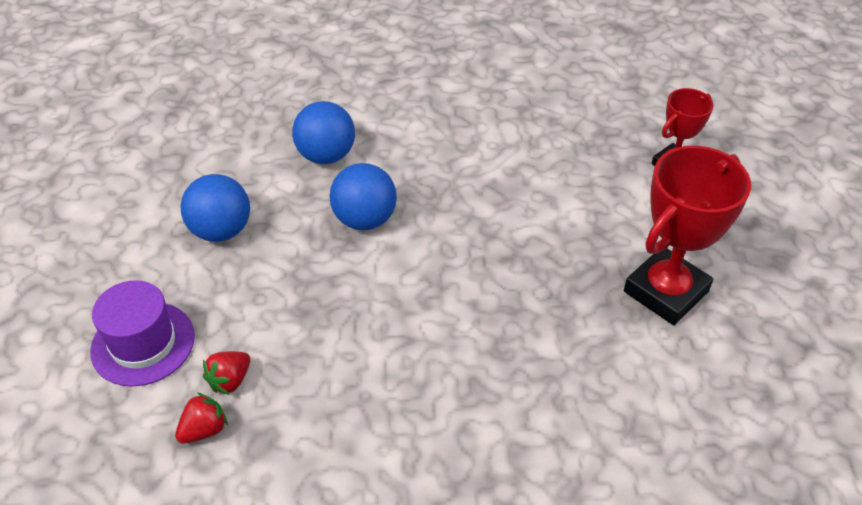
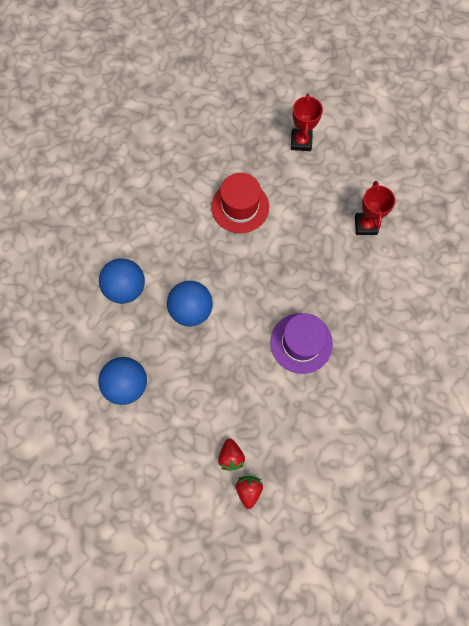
camera: 45 degrees left, 25 degrees up
(143, 343) = (167, 480): purple hat -> purple hat (301, 343)
(530, 172) = (240, 207): none -> red hat
(666, 291) = (365, 225): red trophy -> red trophy, size x0.57

